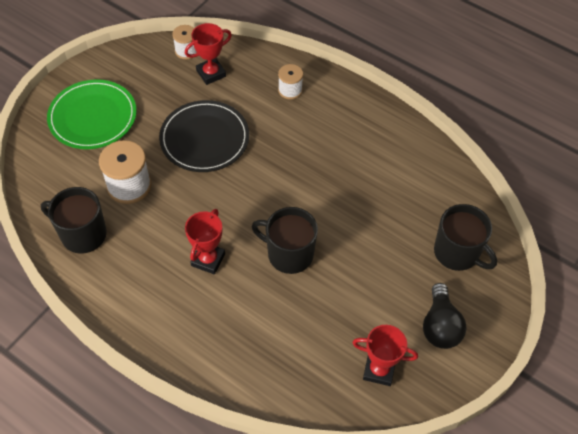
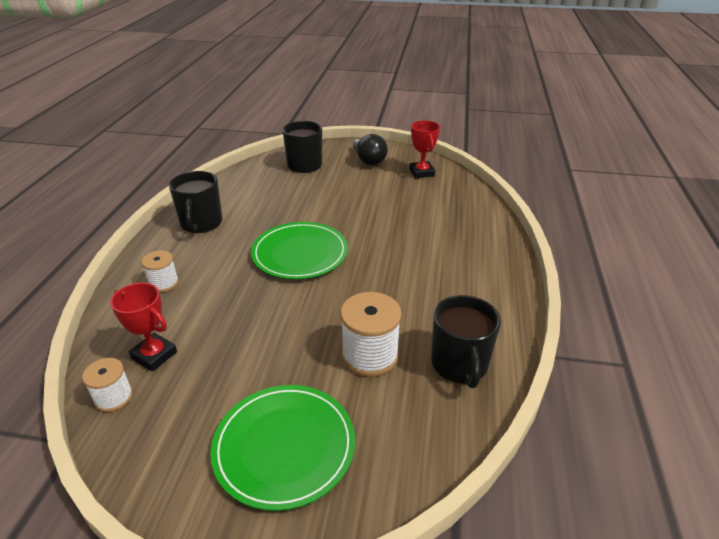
camera: 115 degrees left, 20 degrees down
(204, 138) = (266, 321): black plate -> none
(208, 260) = (409, 267): red trophy -> none
(278, 187) = (300, 253): none -> green plate
(289, 254) = (365, 228): black mug -> black mug (201, 223)
(440, 326) = (368, 160): black light bulb -> black light bulb turned 90 degrees clockwise

